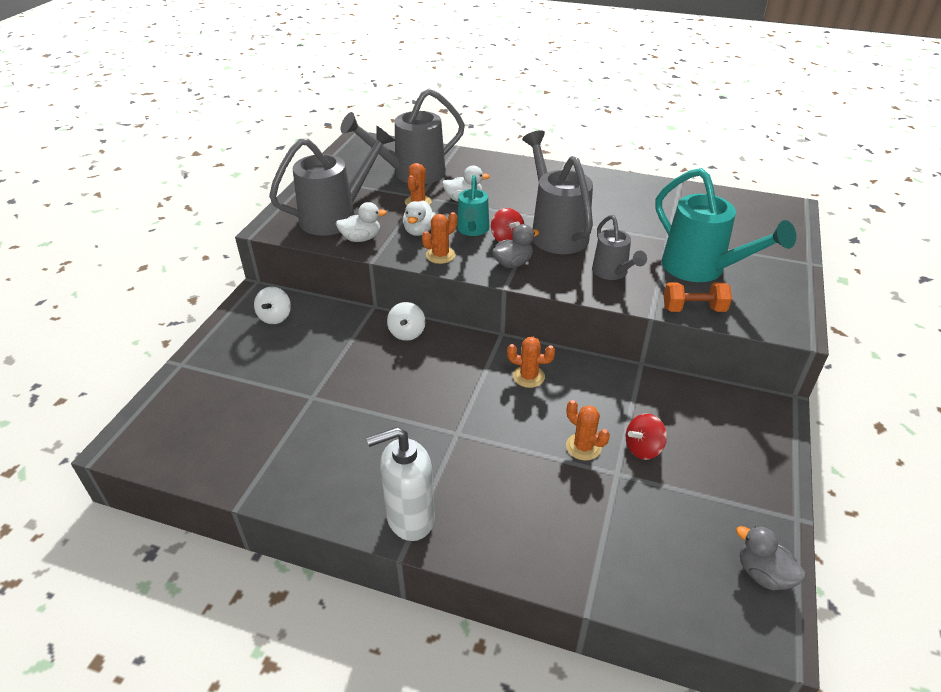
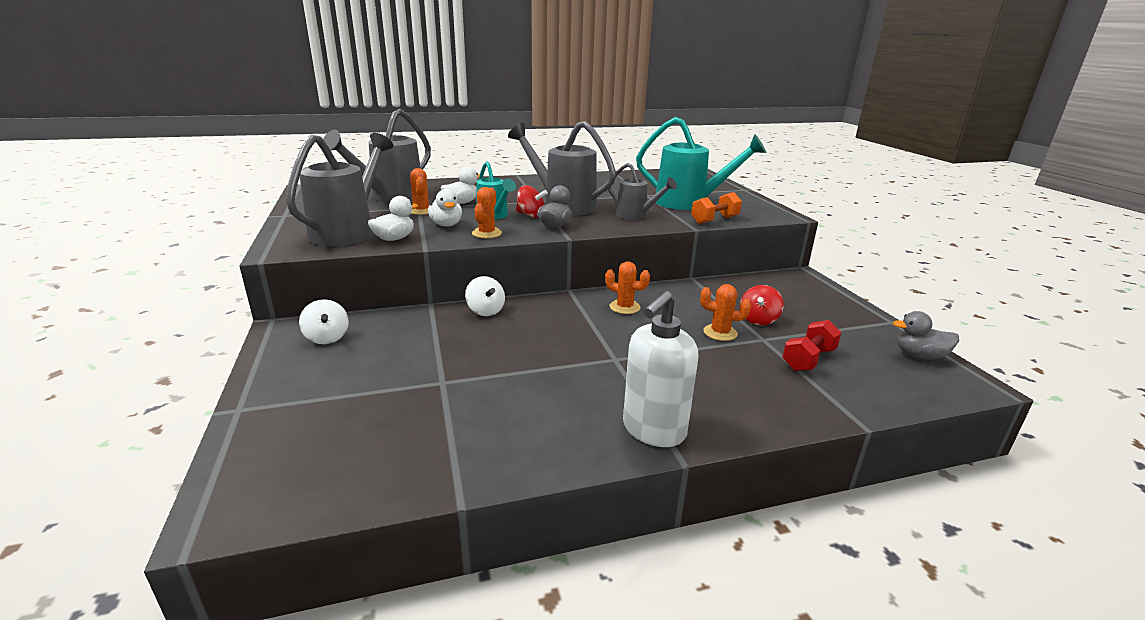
camera: 35 degrees left, 15 degrees down
(528, 376) = (624, 307): orange cactus -> orange cactus turned 45 degrees clockwise
(631, 518) = (808, 359): none -> red dumbbell

